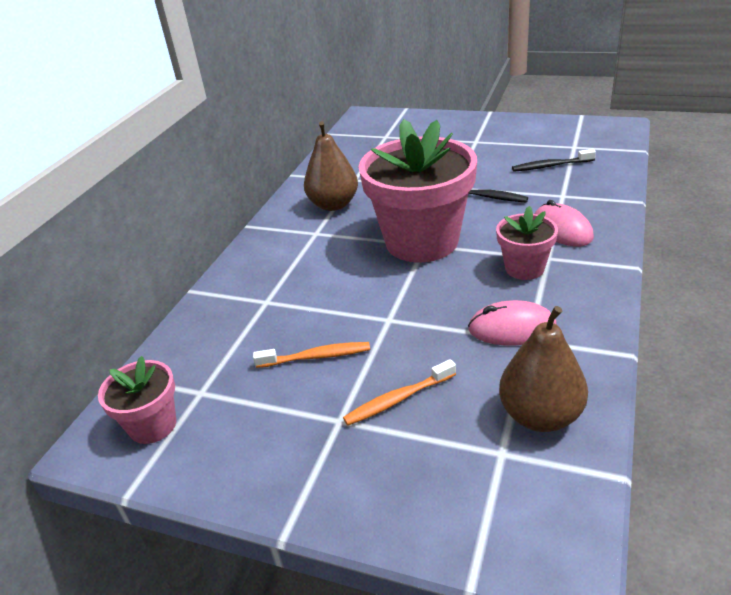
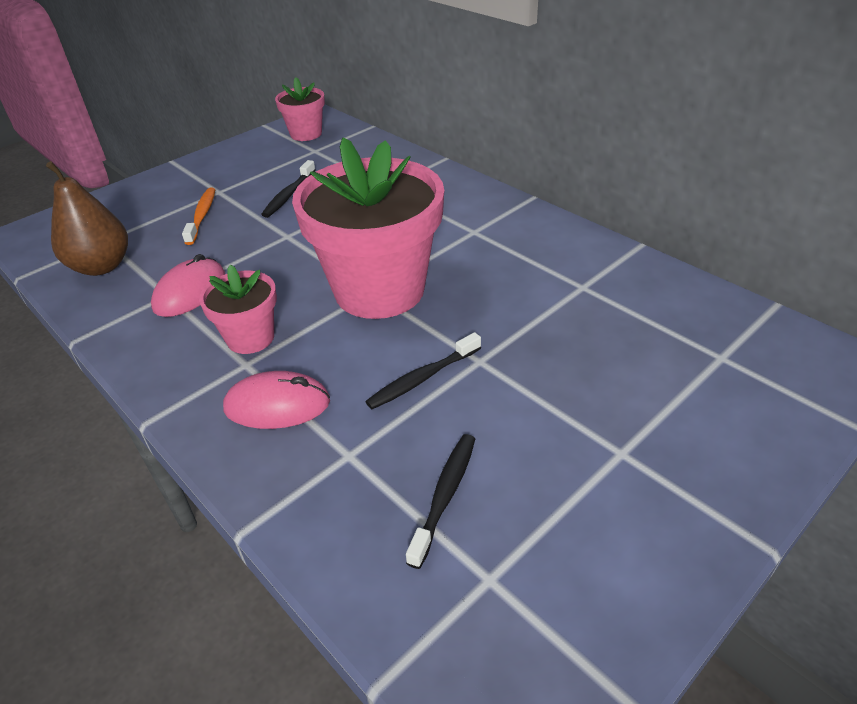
camera: 115 degrees right, 5 degrees up
(316, 357) = (289, 195): orange toothbrush -> black toothbrush
(333, 205) = (526, 255): brown pear -> none

